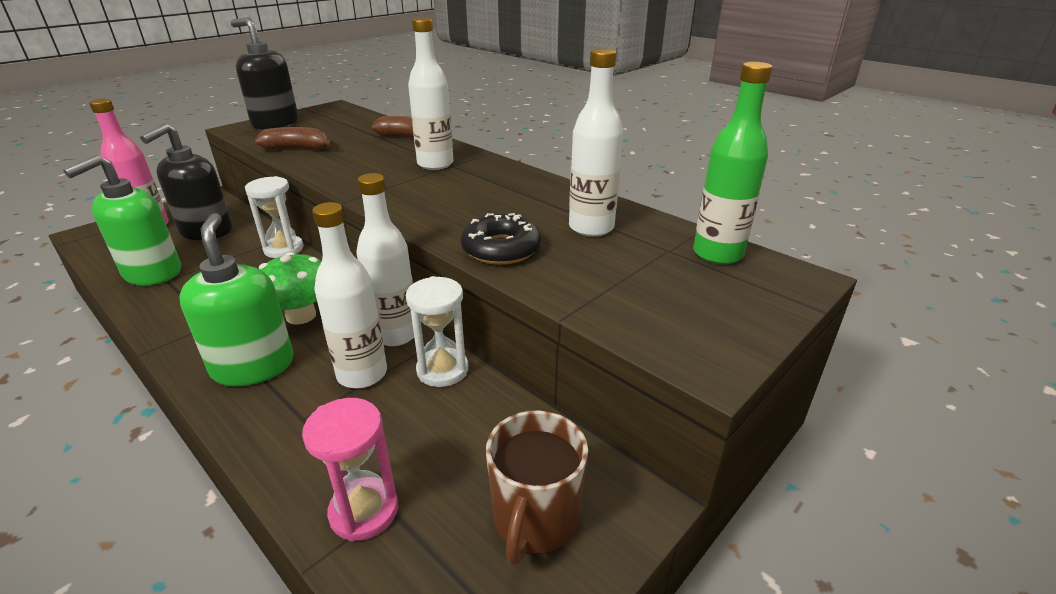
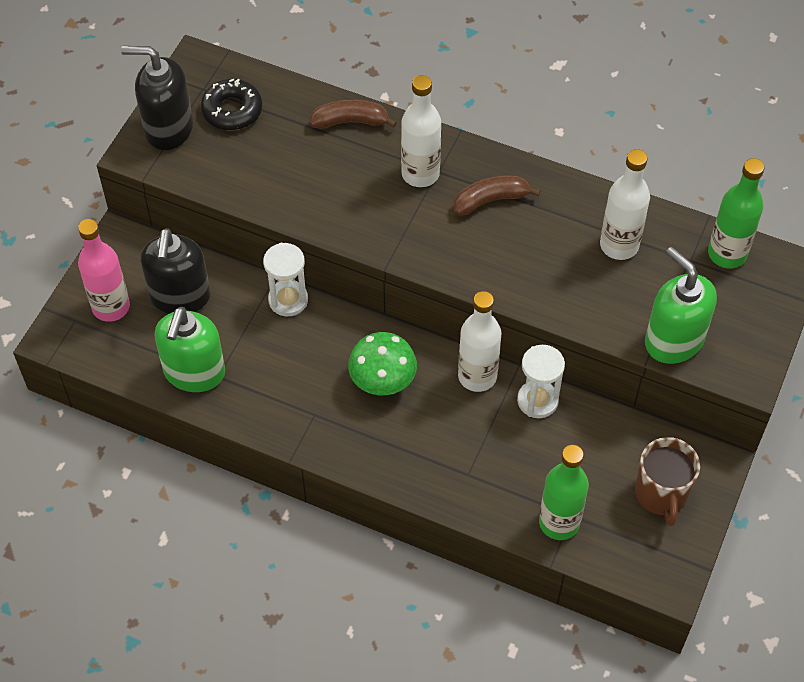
camera: 20 degrees left, 25 degrees up
(253, 366) = (392, 443): green soap dispenser -> green soap dispenser (673, 340)
(298, 149) = (252, 182): brown banana -> brown banana (491, 200)
(362, 374) = (480, 424): white bottle -> none
(364, 511) = (559, 522): pink hourglass -> green bottle
(501, 249) = (563, 297): black donut -> black donut (232, 110)

